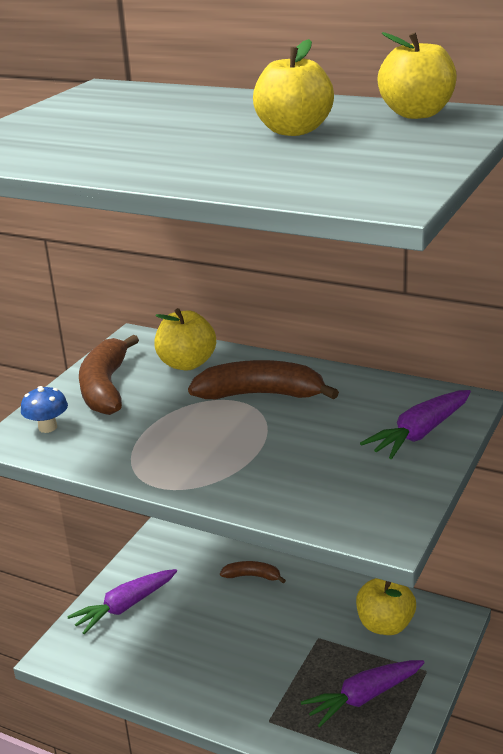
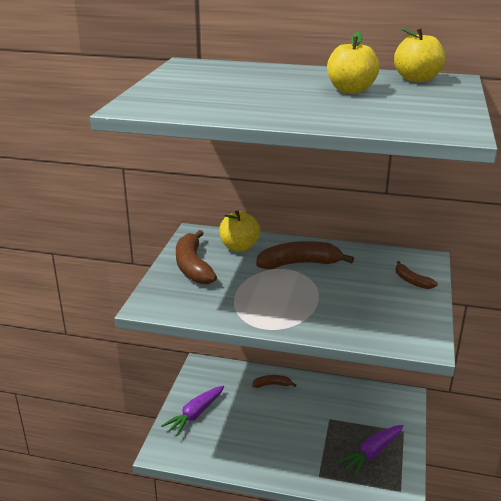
camera: 15 degrees left, 0 degrees up
(47, 427) = (167, 296): blue mushroom -> none
(385, 625) = (367, 406): yellow apple -> none
(419, 434) = (412, 281): purple carrot -> brown banana

